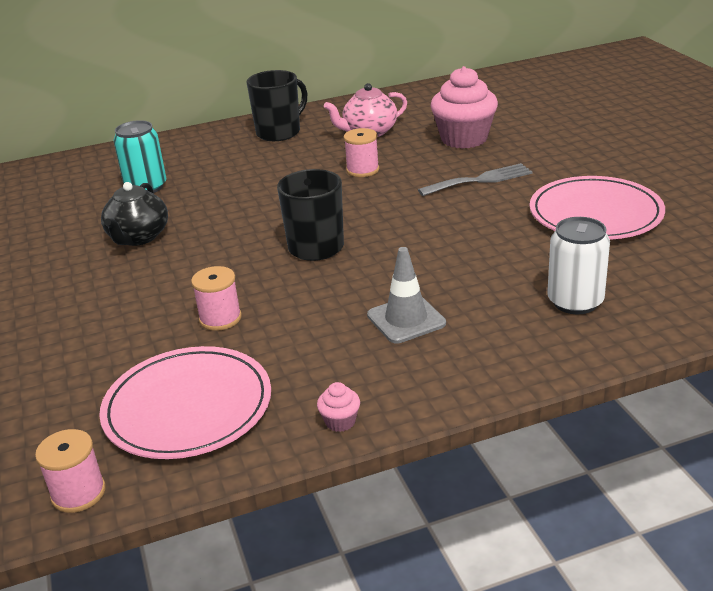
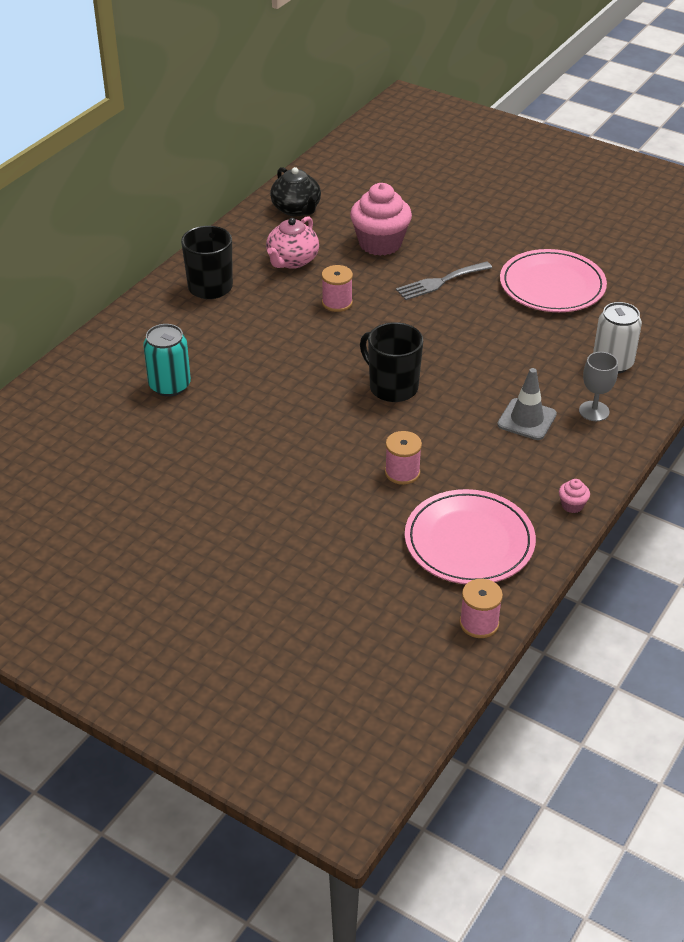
camera: 40 degrees left, 10 degrees up
(138, 237) = (237, 434): black teapot -> black teapot (296, 209)
(480, 180) = (440, 282): grey fork -> grey fork turned 150 degrees counterclockwise
(492, 339) = (594, 411): none -> grey goblet

